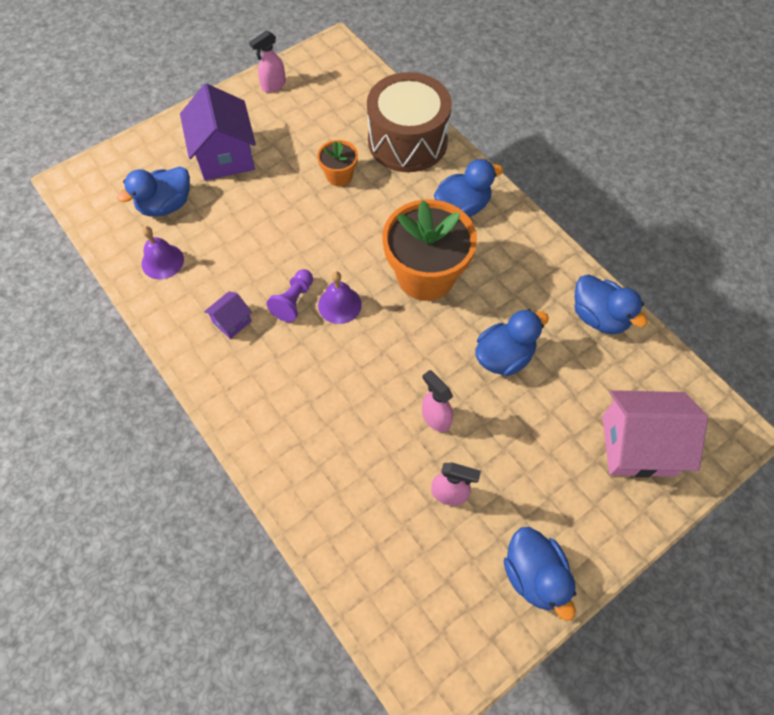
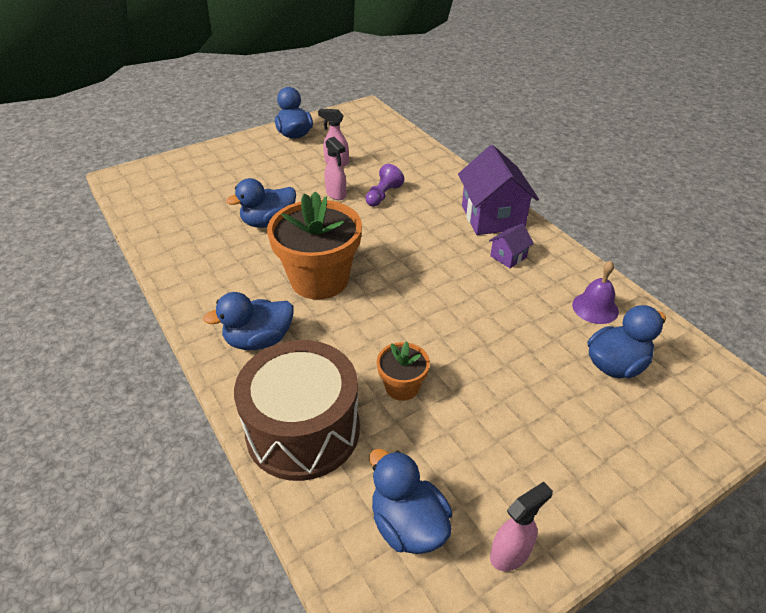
camera: 175 degrees left, 20 degrees down
(225, 156) = (560, 426): purple house -> purple house (492, 217)
(293, 301) = (451, 268): purple pawn -> purple pawn (383, 195)
(339, 304) = (407, 263): purple bell -> none
(599, 317) = (171, 241): blue duck -> blue duck (408, 525)
(637, 445) = (194, 175): pink house -> none

